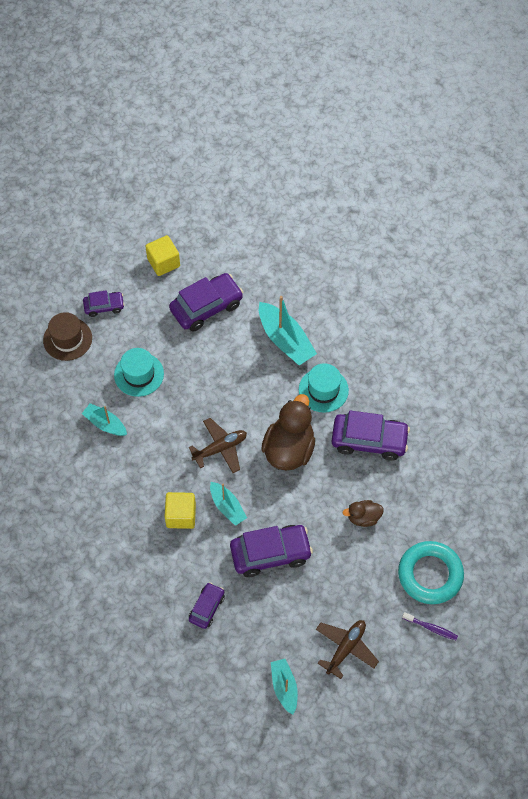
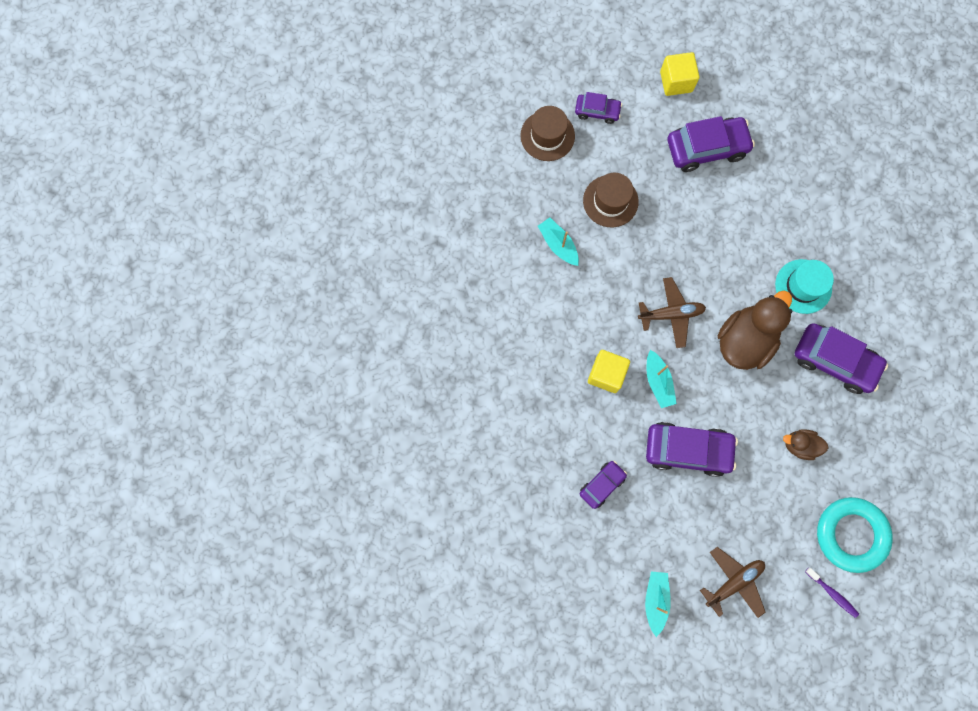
camera: 20 degrees right, 15 degrees up
(139, 374) = (610, 201): turquoise hat -> brown hat
(285, 340) = (780, 215): turquoise boat -> none

